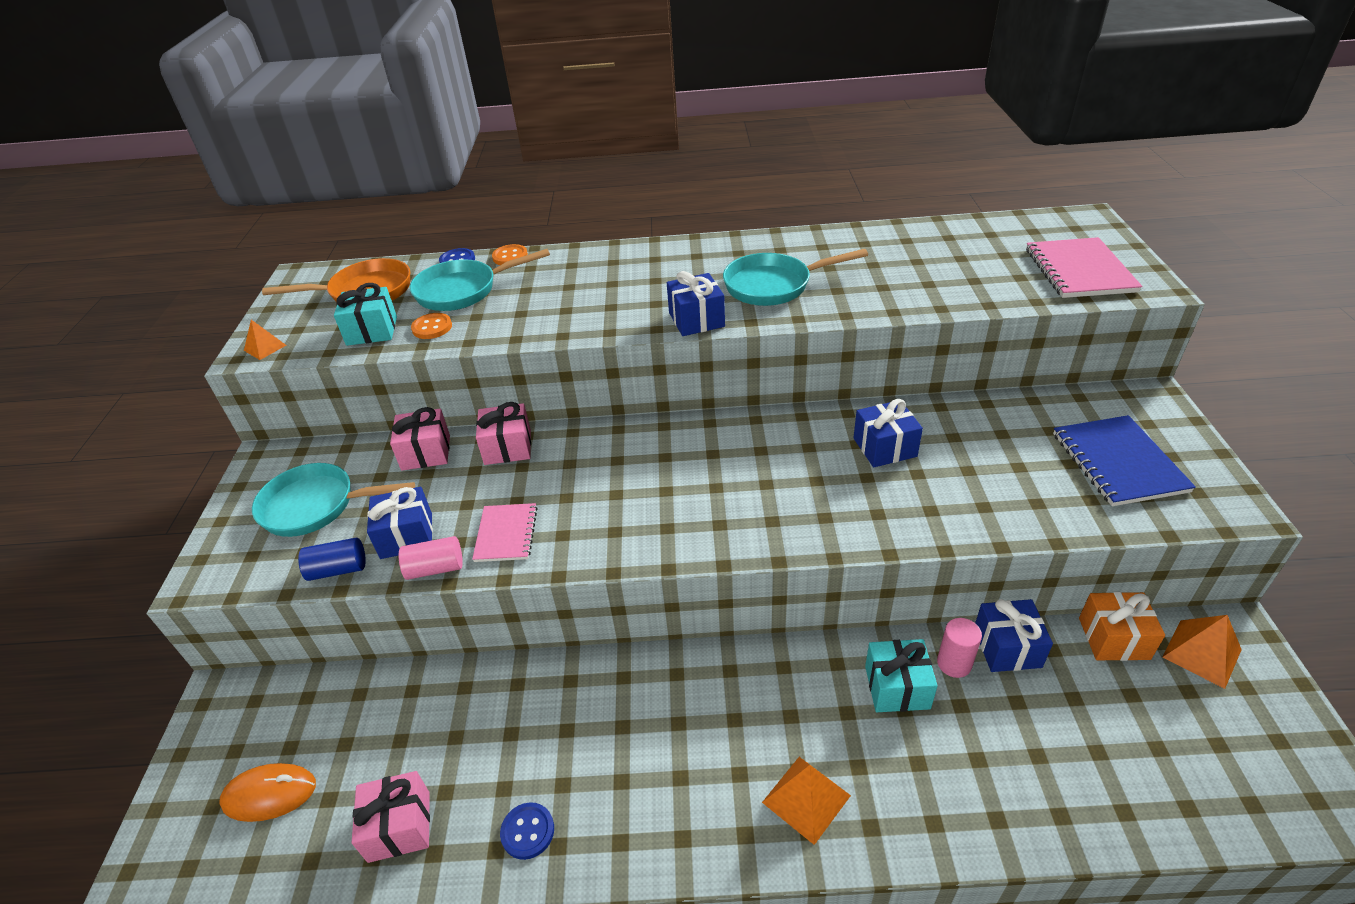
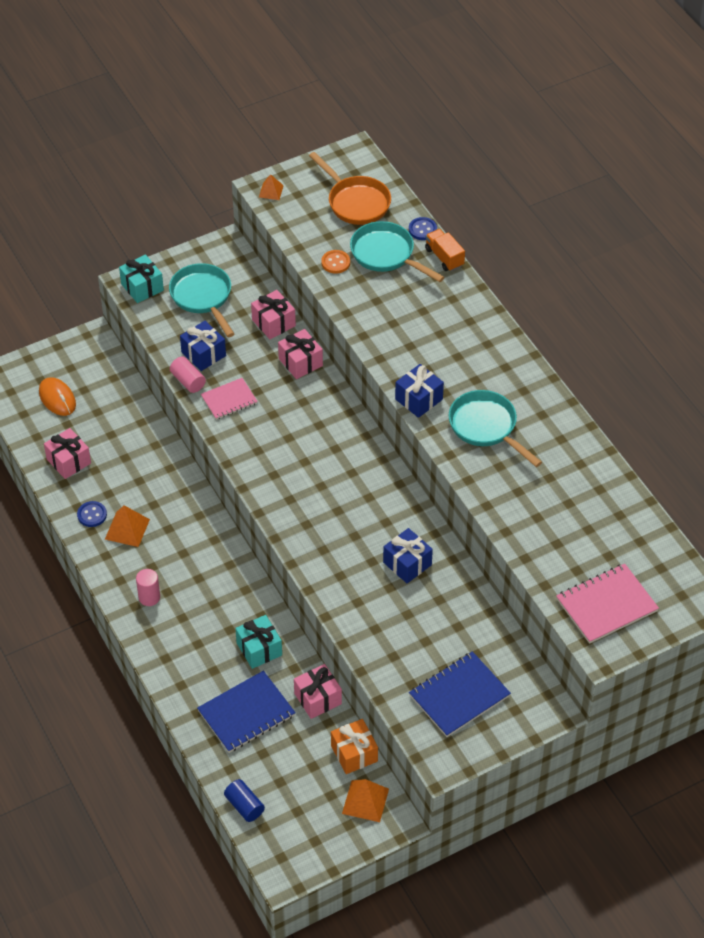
camera: 60 degrees right, 10 degrees up
(338, 569) = (165, 338): blue cylinder -> blue cylinder (244, 806)
(372, 331) = (316, 233): turquoise gift -> turquoise gift (142, 287)
(510, 256) = (444, 257): orange button -> orange truck
(806, 799) = (167, 626): orange pyramid -> orange pyramid (127, 529)
(954, 663) = (291, 673): pink cylinder -> pink cylinder (149, 597)
(1007, 647) = (318, 698): blue gift -> pink gift
(1014, 747) = (246, 713): none -> blue notebook

